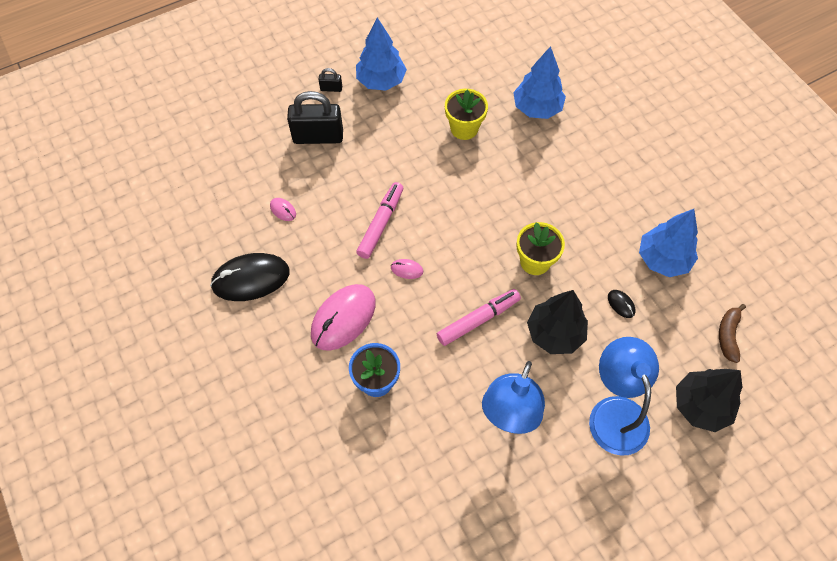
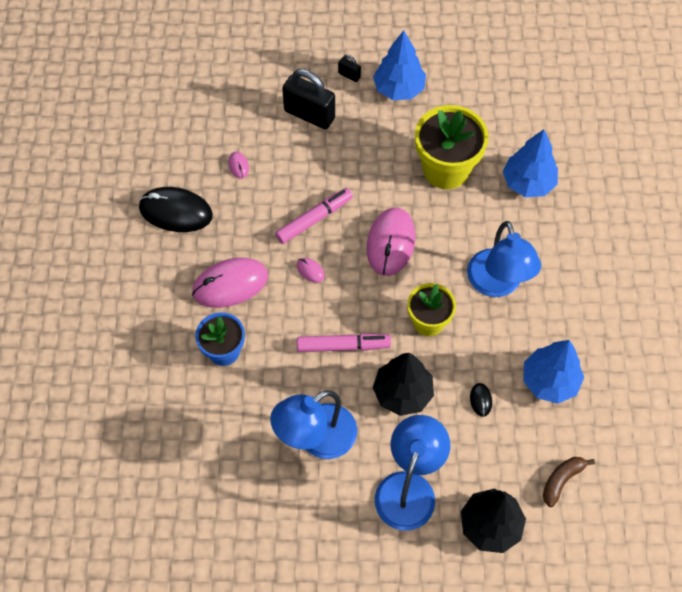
camera: 30 degrees right, 0 degrees up
(459, 211) = (391, 243): none -> pink mouse
(464, 128) = (446, 169): yellow flower pot -> yellow flower pot, size x1.60
(568, 201) = (497, 284): none -> blue lamp

